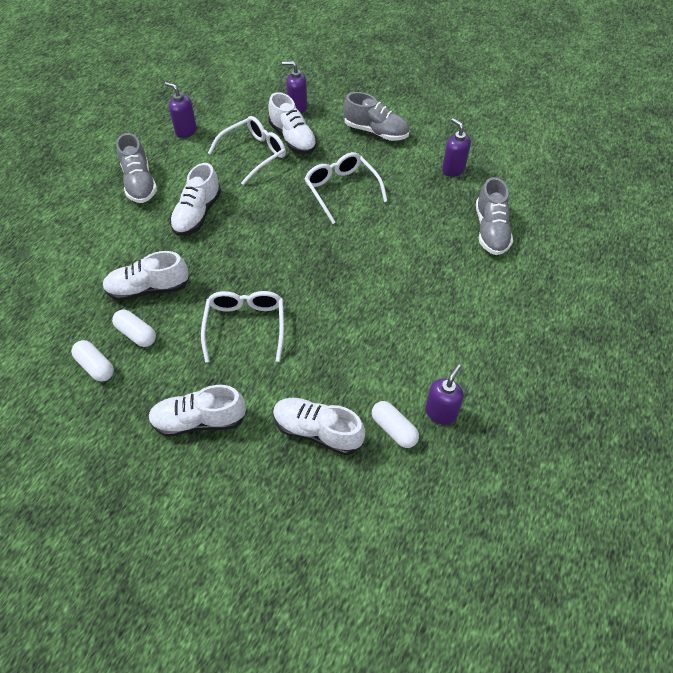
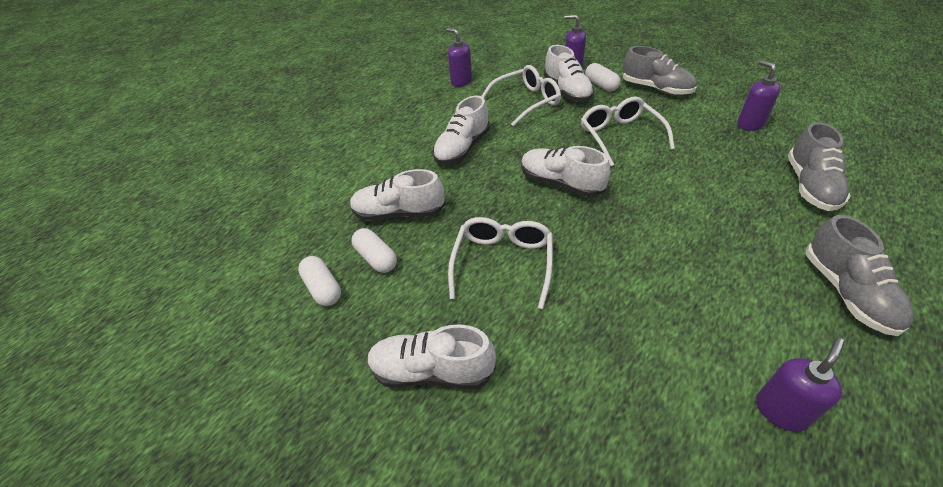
camera: 15 degrees right, 10 degrees down
(139, 183) = (409, 119): grey shoe -> grey shoe (847, 292)
(317, 431) = (592, 410): white shoe -> white shoe (561, 183)
(394, 429) = (708, 426): white capsule -> white capsule (601, 85)

